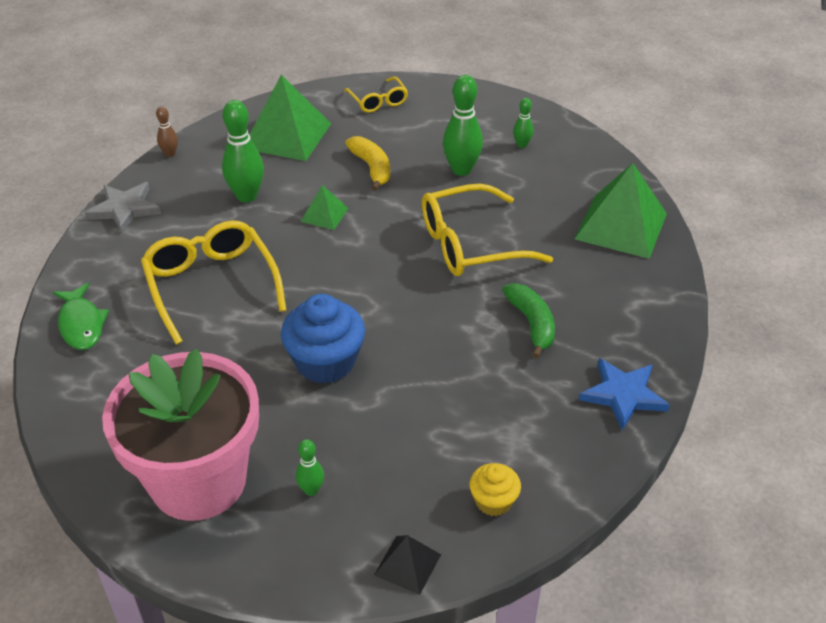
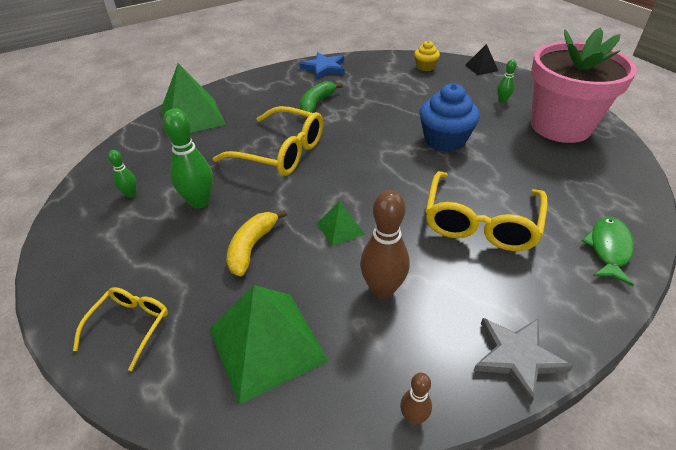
camera: 135 degrees left, 0 degrees up
(246, 196) = (382, 289): green bowling pin -> brown bowling pin

